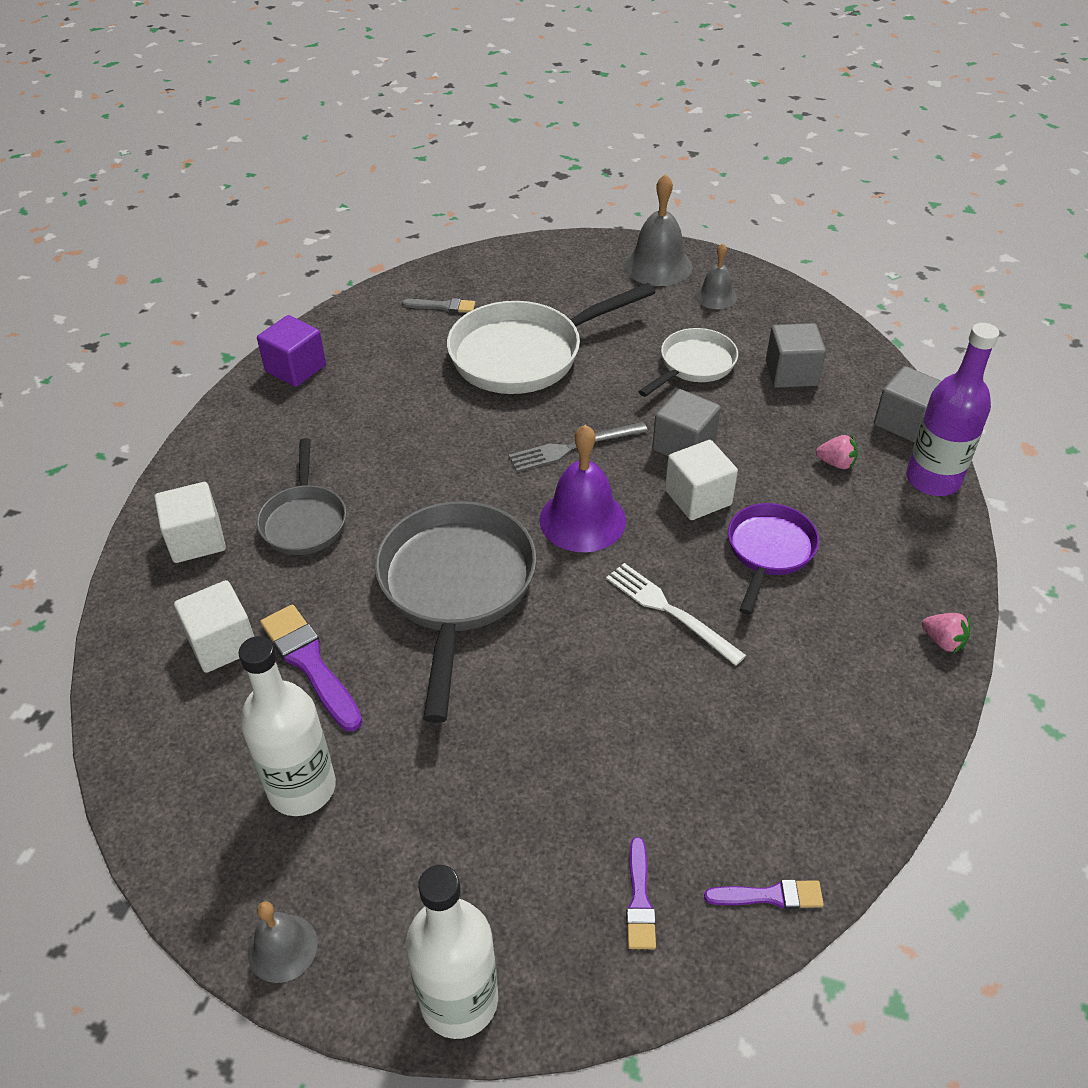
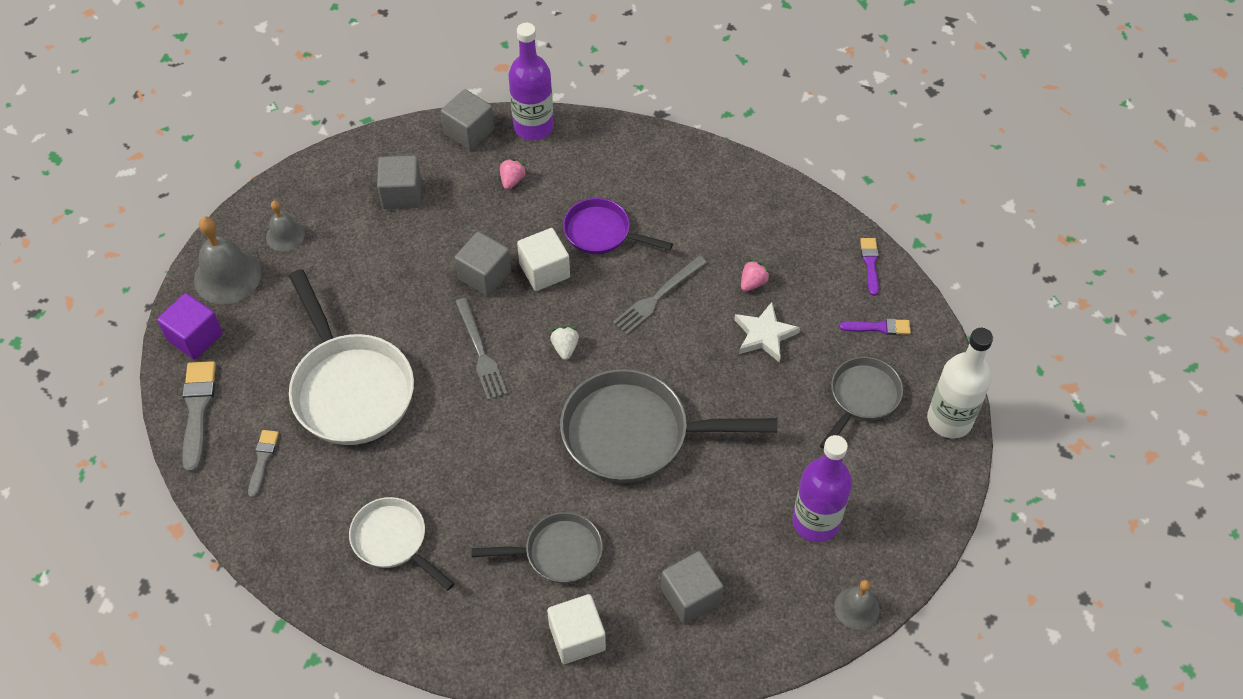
camera: 90 degrees left, 10 degrees up
(222, 643) = (690, 596): white cube -> grey cube
(282, 948) = (929, 518): grey bell -> grey bell (856, 608)
(295, 368) = (345, 587): purple cube -> purple cube (195, 337)
(302, 788) = (816, 521): white bottle -> purple bottle
(310, 664) = (709, 529): purple brush -> none
(500, 264) = (197, 410): none -> grey brush
(505, 864) = (862, 397): none -> grey pan
(582, 520) = (565, 348): purple bell -> white strawberry
(615, 735) = (764, 335): none -> white star
(670, 611) = (658, 297): white fork -> grey fork
(694, 365) = (382, 260): white pan -> white pan (393, 541)
(943, 641) = (683, 150): pink strawberry -> pink strawberry (753, 283)

